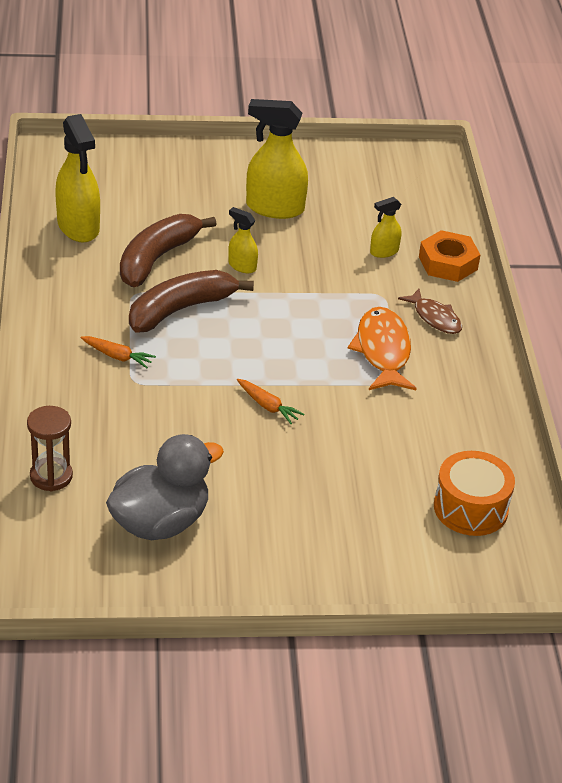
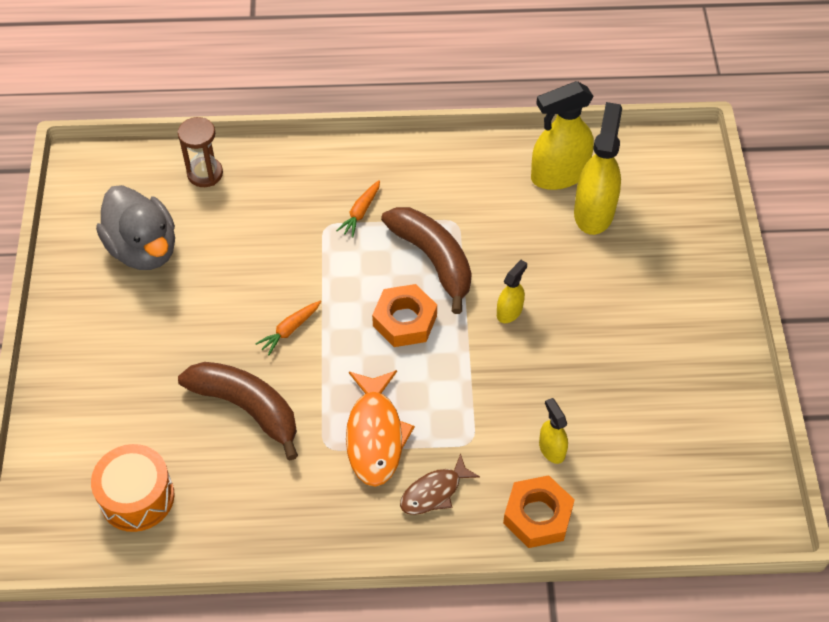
camera: 95 degrees right, 15 degrees up
(156, 258) = (514, 239): brown banana -> brown banana (247, 408)
(254, 330) = (404, 321): none -> orange nut
(274, 208) = (620, 343): yellow spray bottle -> yellow spray bottle (594, 212)
(383, 351) = (375, 435): orange fish -> orange fish turned 90 degrees clockwise

